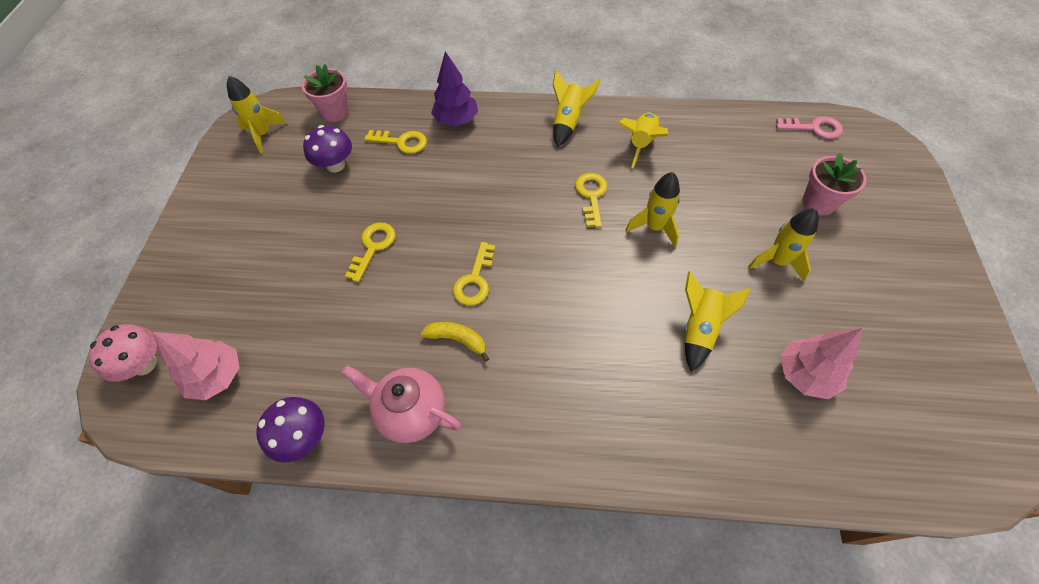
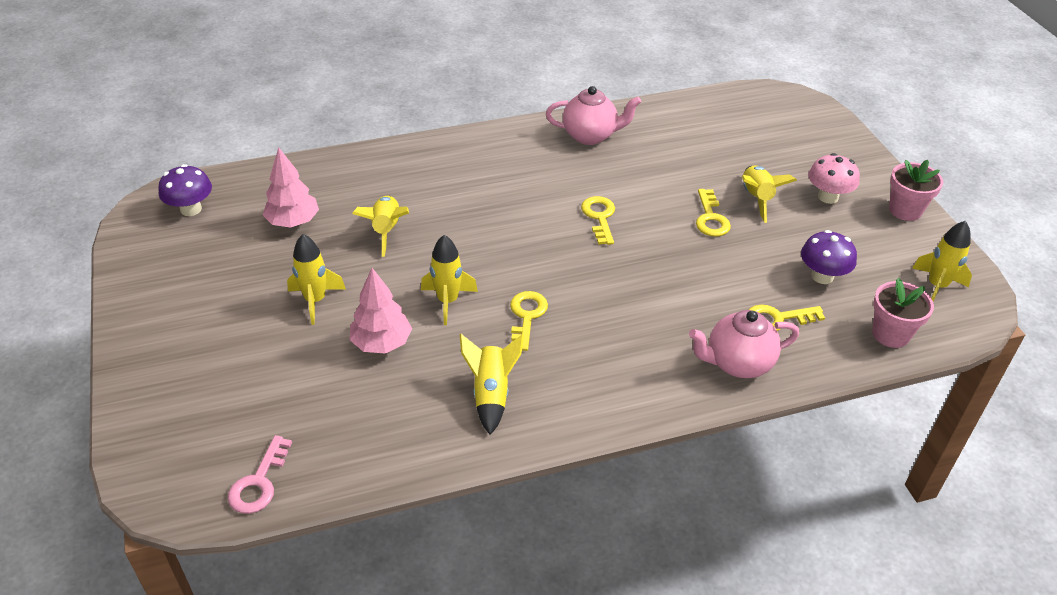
camera: 155 degrees right, 15 degrees down
(144, 364) = (803, 114): pink mushroom -> pink mushroom (828, 197)
(217, 377) = (744, 120): pink tree -> pink tree (382, 343)
(303, 437) = (653, 110): purple mushroom -> purple mushroom (191, 209)
(456, 120) = (738, 363): purple tree -> pink teapot
(457, 340) = (586, 178): yellow banana -> none
(568, 122) = (596, 399): yellow rocket -> yellow rocket (756, 199)
(591, 195) = (527, 316): yellow key -> yellow key turned 150 degrees counterclockwise
(814, 128) = (258, 483): pink key -> pink key turned 60 degrees counterclockwise
(818, 202) = (264, 374): pink flower pot -> pink flower pot (905, 210)

